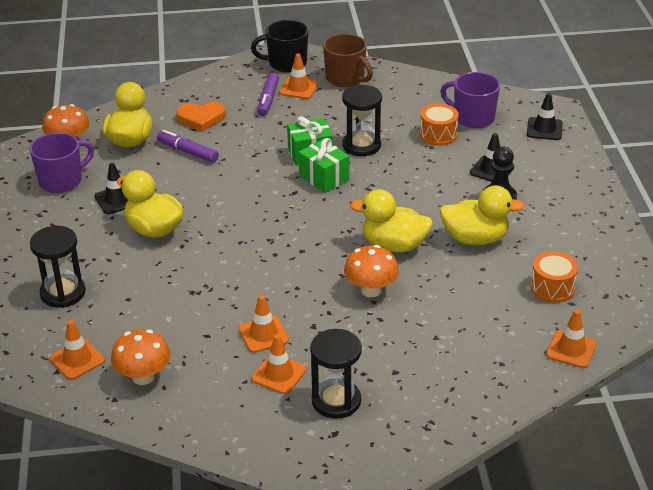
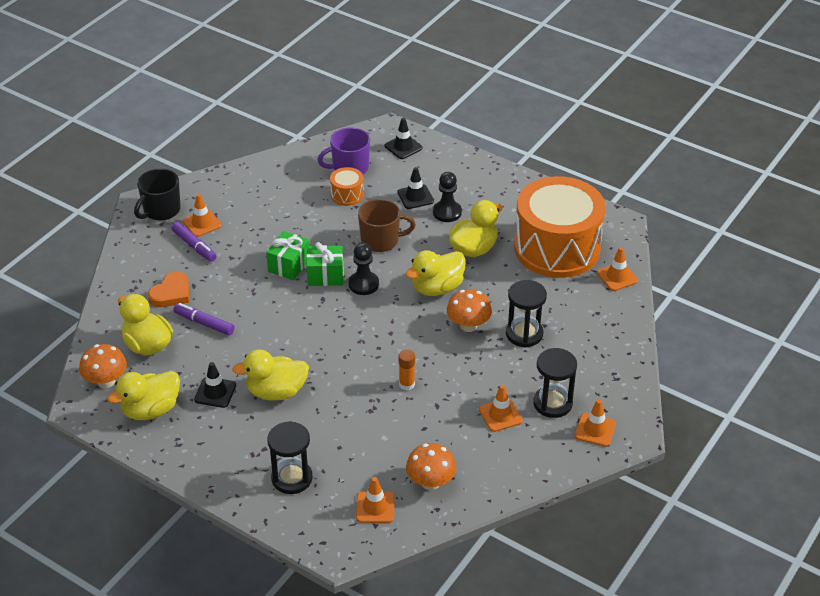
camera: 50 degrees left, 5 degrees up
(61, 181) = (151, 410): purple mug -> yellow duck
(187, 152) = (204, 323): purple marker -> purple marker turned 45 degrees clockwise
(249, 295) = (406, 384): none -> orange glue stick
(263, 334) = (454, 400): orange traffic cone -> orange traffic cone (595, 430)
(341, 203) = (363, 284): none -> black pawn
(345, 78) = (222, 194): brown mug -> brown mug (381, 241)
(361, 145) = (312, 236): black hourglass -> black hourglass (524, 334)
(552, 288) = (557, 248): orange drum -> orange drum, size x2.49

